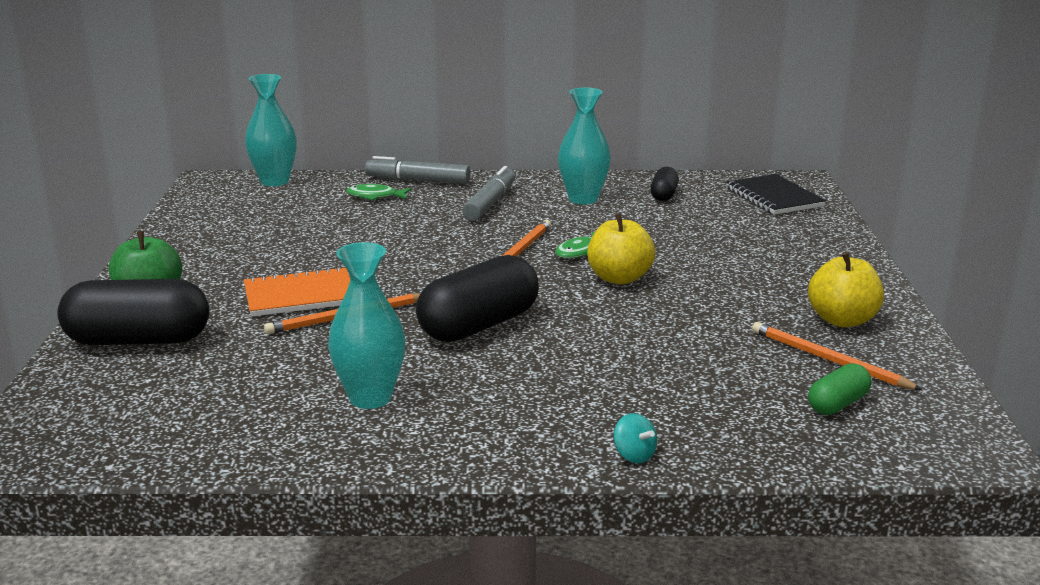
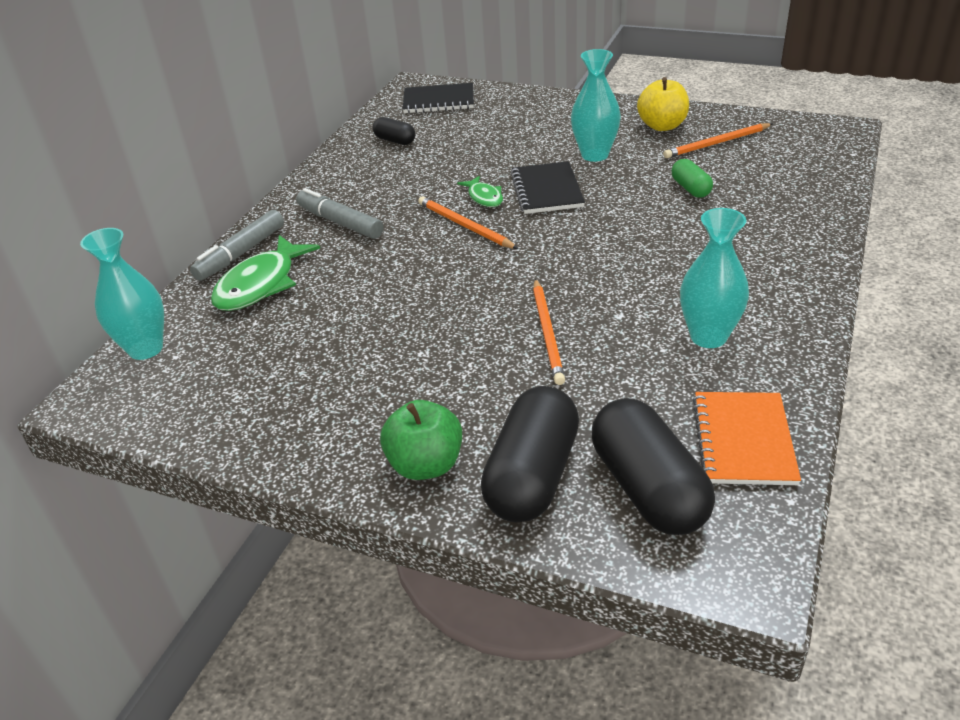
camera: 65 degrees left, 15 degrees up
(300, 296) = (483, 357): orange notebook -> orange notebook (744, 440)
(375, 196) = (261, 284): green fish -> green fish, size x1.84
(479, 325) = (600, 266): black capsule -> black capsule (648, 488)
(583, 199) = (371, 176): turquoise vase -> turquoise vase (595, 155)
(619, 278) = (547, 190): yellow apple -> black notebook
(634, 455) = (824, 235): turquoise spinning top -> none
(837, 404) = (776, 154): green capsule -> green capsule (690, 188)

